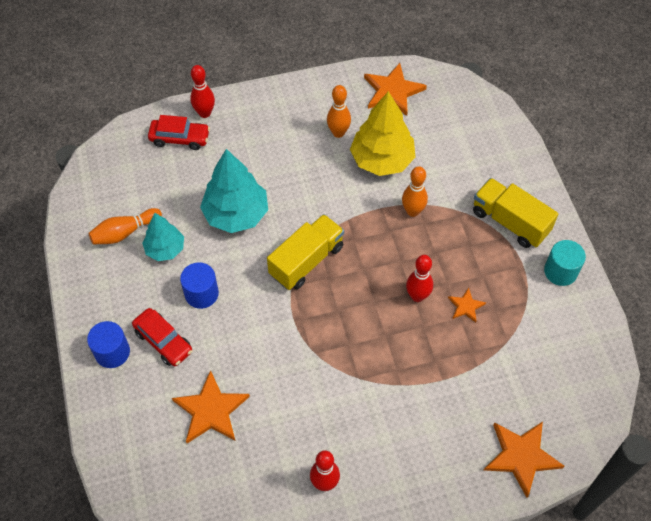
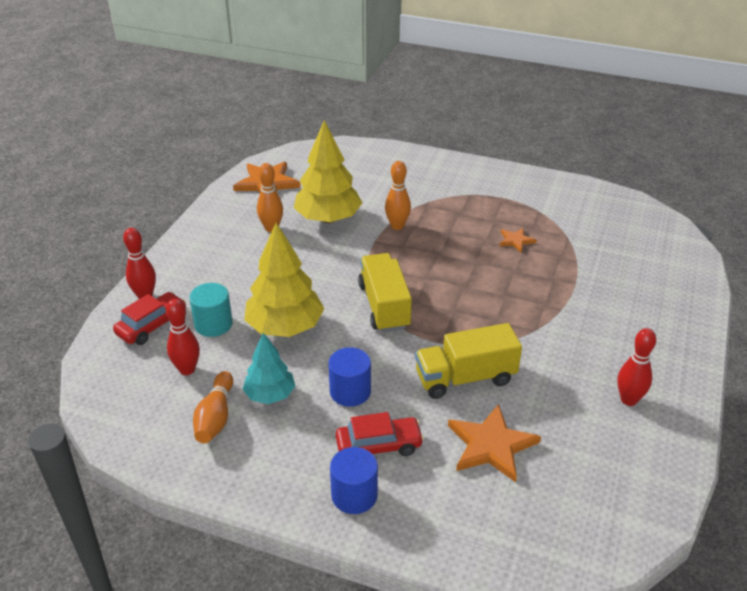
camera: 55 degrees left, 20 degrees down
(236, 214) = (285, 327): turquoise tree -> yellow tree
(417, 296) = (482, 260): red bowling pin -> red bowling pin (187, 369)
(510, 222) = (458, 186): yellow truck -> yellow truck (465, 378)
(521, 456) = (678, 275): orange star -> none
(560, 271) = (526, 184): turquoise cylinder -> turquoise cylinder (213, 324)

